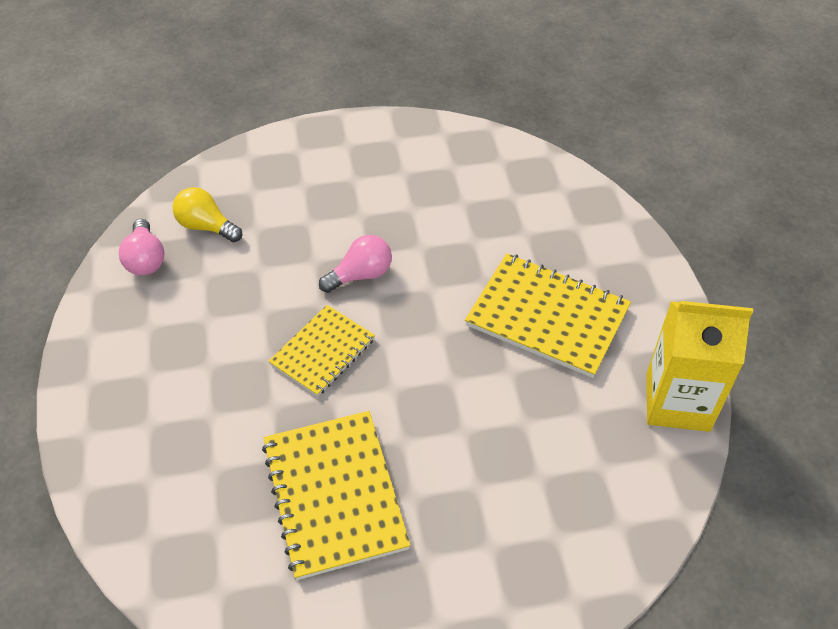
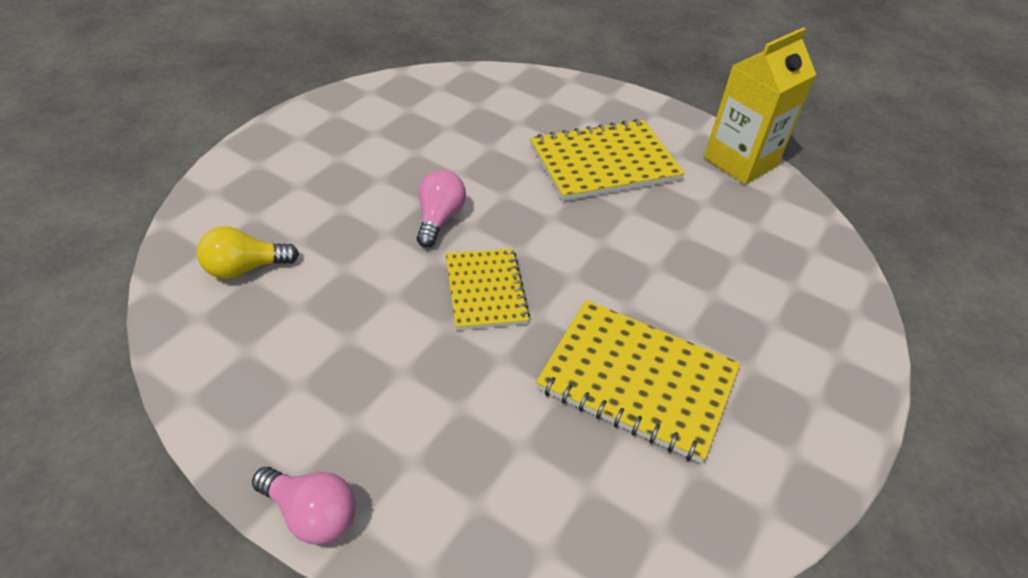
camera: 50 degrees left, 5 degrees down
(145, 259) = (215, 333): pink light bulb -> pink light bulb (312, 514)

